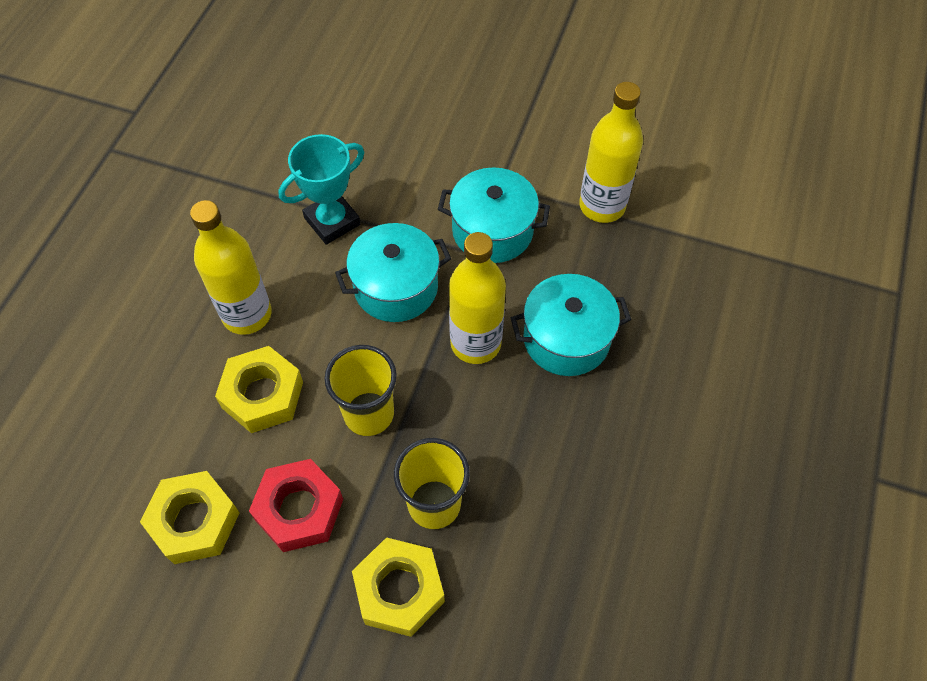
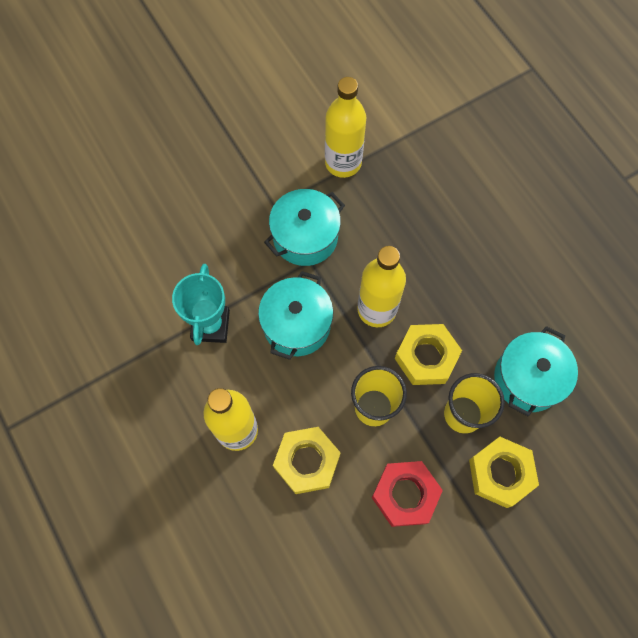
camera: 50 degrees left, 10 degrees up
(194, 521) = (363, 564): yellow nut -> yellow nut (426, 357)
(566, 339) = (416, 258): turquoise pot -> turquoise pot (528, 378)

